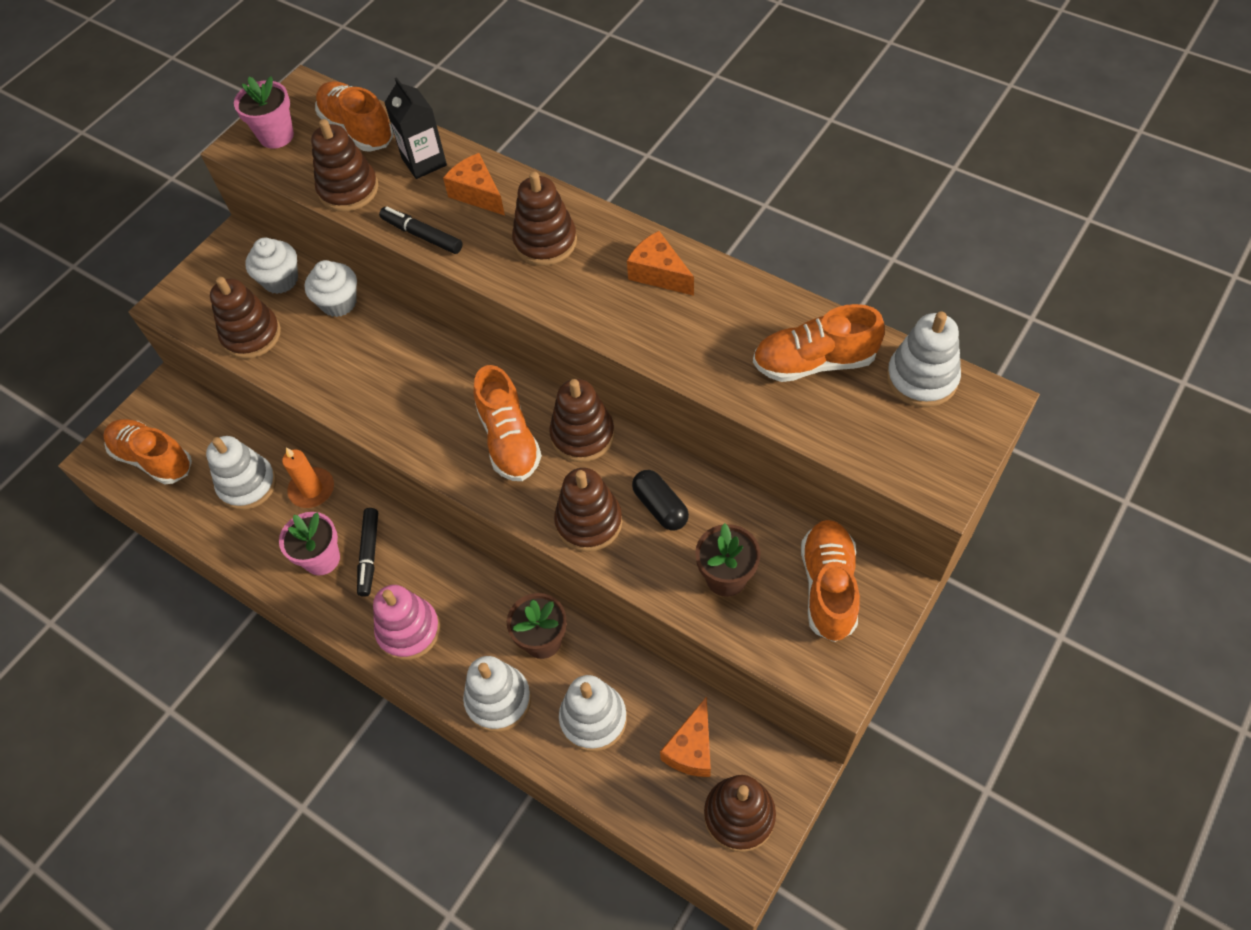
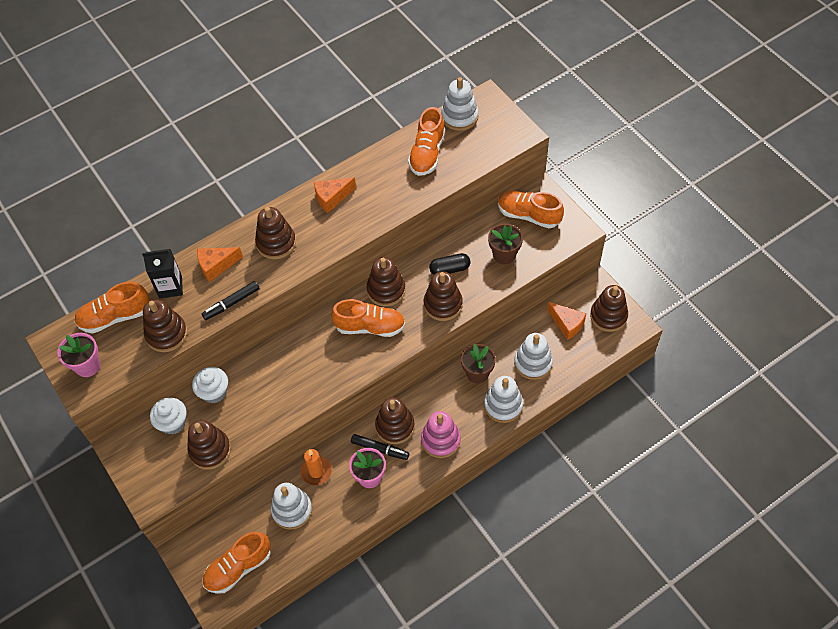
camera: 70 degrees left, 0 degrees up
(412, 560) = (395, 426): none -> brown stacking toy

